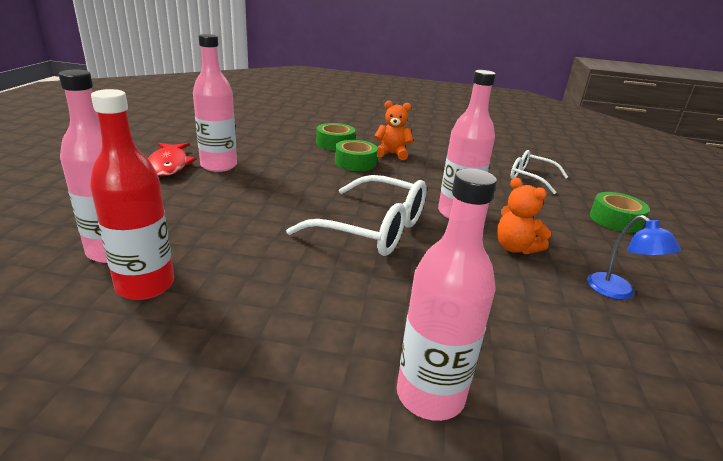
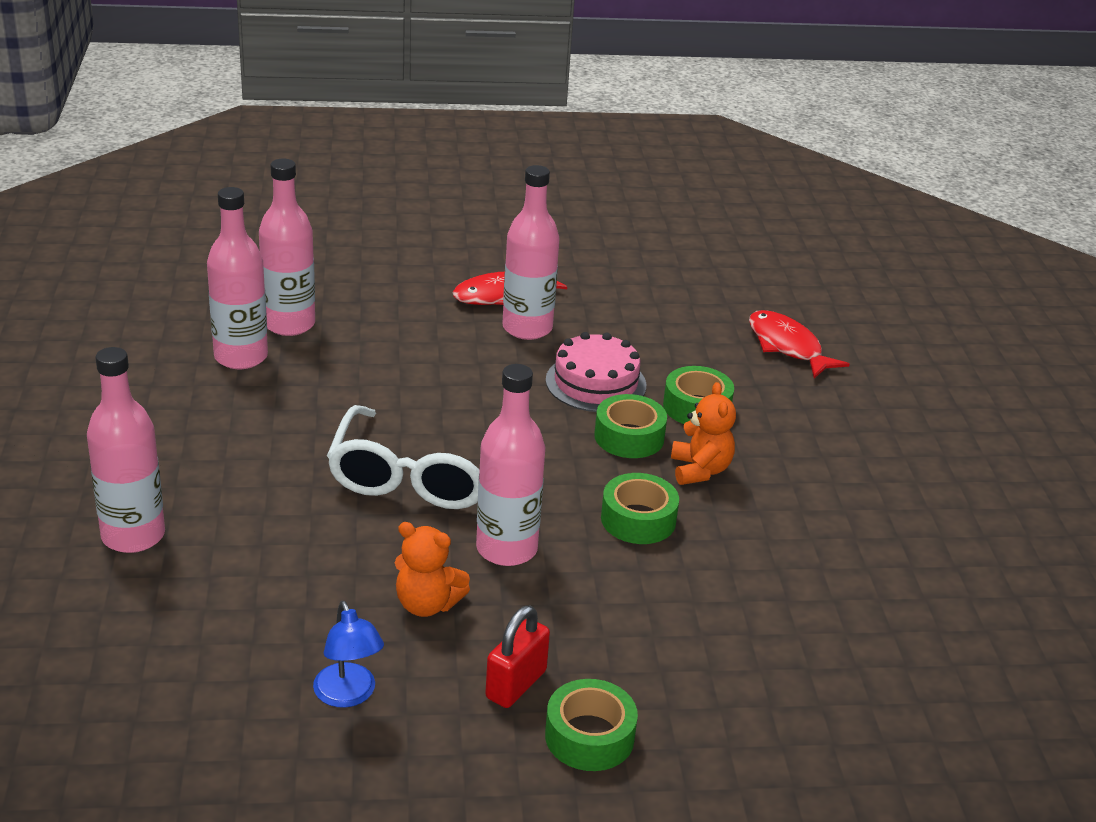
camera: 75 degrees right, 5 degrees up
(145, 285) = (241, 357): red bottle -> pink bottle
(293, 117) = (787, 346): none -> red fish
(296, 160) = (595, 383): none -> pink cake
(432, 175) = (638, 519): none -> green tape
(515, 248) = (427, 604): orange teddy bear -> orange teddy bear turned 105 degrees counterclockwise
(531, 177) = (717, 642): white glasses -> none
(582, 232) = (516, 684): none -> red padlock
(618, 292) = (348, 695): blue lamp -> blue lamp turned 75 degrees counterclockwise

